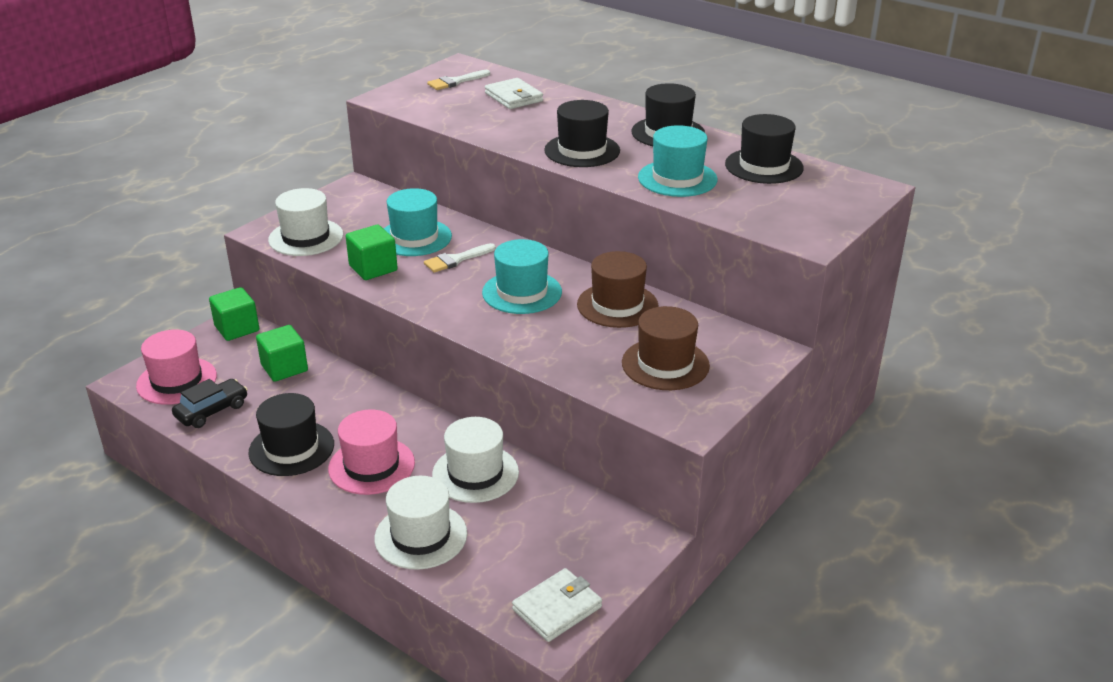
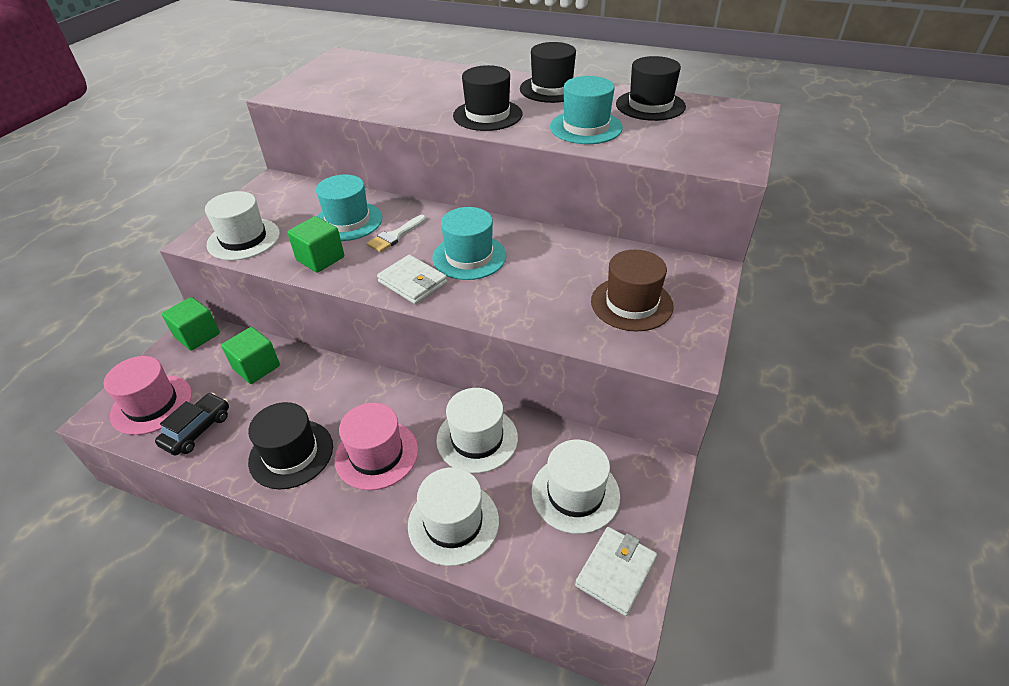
camera: 15 degrees left, 10 degrees up
(455, 82) = (342, 71): white brush -> none
(514, 97) = (401, 77): white wallet -> white wallet (413, 282)
(551, 539) = (575, 493): none -> white hat
(617, 305) = (559, 253): brown hat -> none

